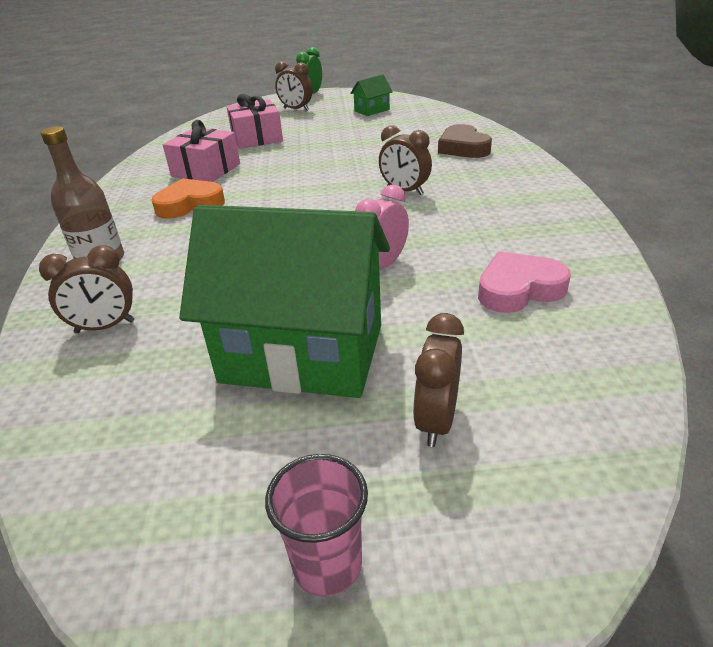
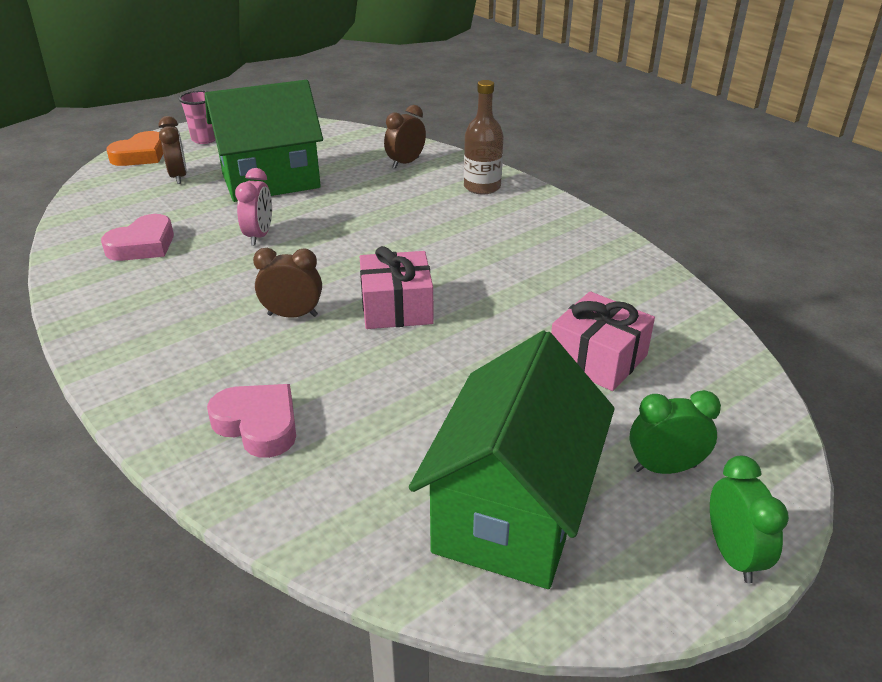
camera: 145 degrees right, 0 degrees up
(190, 205) = (498, 241): orange heart -> orange heart (140, 155)
(206, 170) = (560, 283): pink gift -> pink gift (396, 307)
(296, 109) = (664, 468): brown clock -> green clock
(372, 110) = (512, 512): green house -> green house, size x2.41
(463, 148) = (258, 424): brown heart -> pink heart

